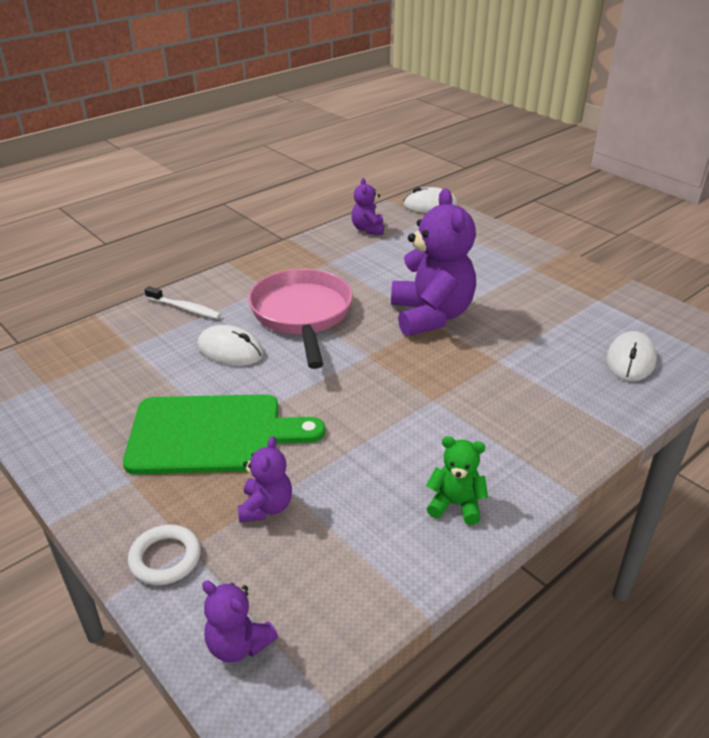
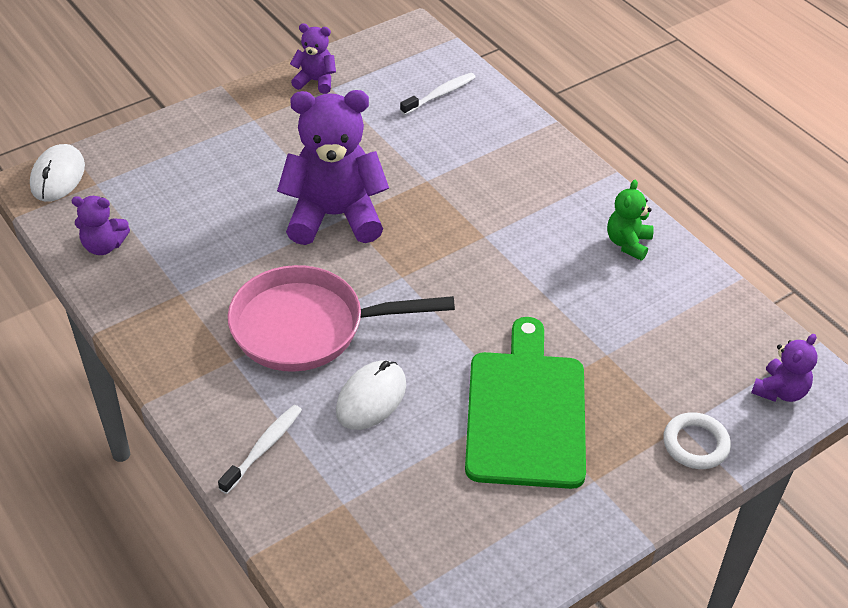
camera: 85 degrees left, 10 degrees up
(266, 507) = (632, 370): purple teddy bear -> purple teddy bear (315, 81)
(630, 360) = (440, 94): white mouse -> white toothbrush

